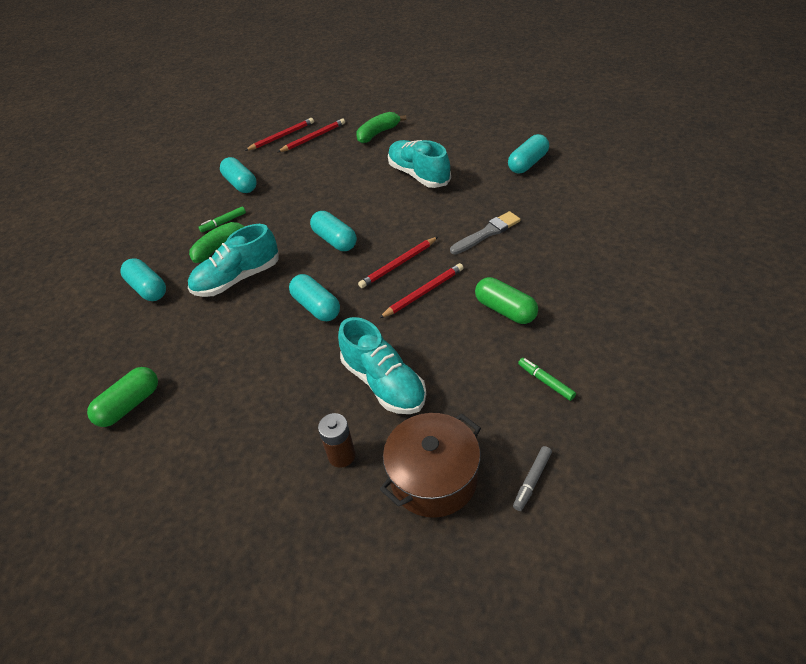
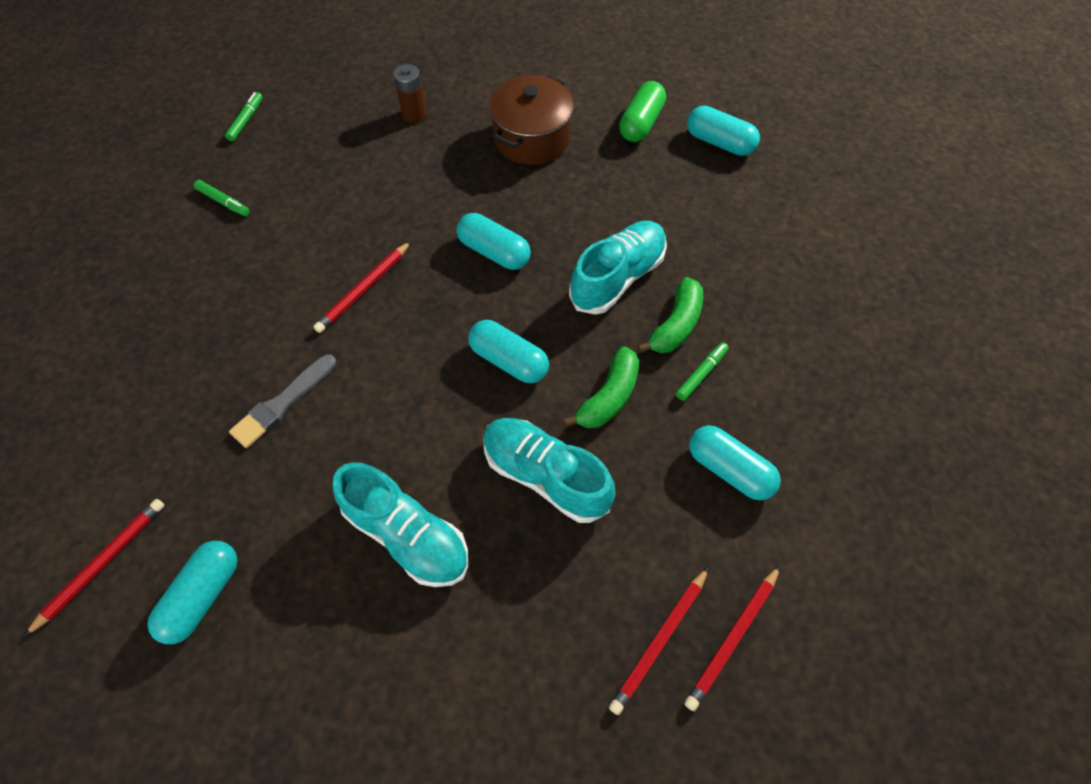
camera: 160 degrees right, 15 degrees up
(148, 288) = (728, 247): turquoise capsule -> turquoise capsule (719, 142)
(378, 133) = (521, 675): green banana -> green banana (608, 397)
(384, 383) = (390, 178): turquoise shoe -> turquoise shoe (545, 475)
(398, 264) = (405, 329): red pencil -> red pencil (102, 564)
(433, 478) = (330, 110): brown pot -> brown pot (532, 138)
(505, 310) = (261, 278): green capsule -> none
(532, 481) = (246, 120): grey marker -> green marker

